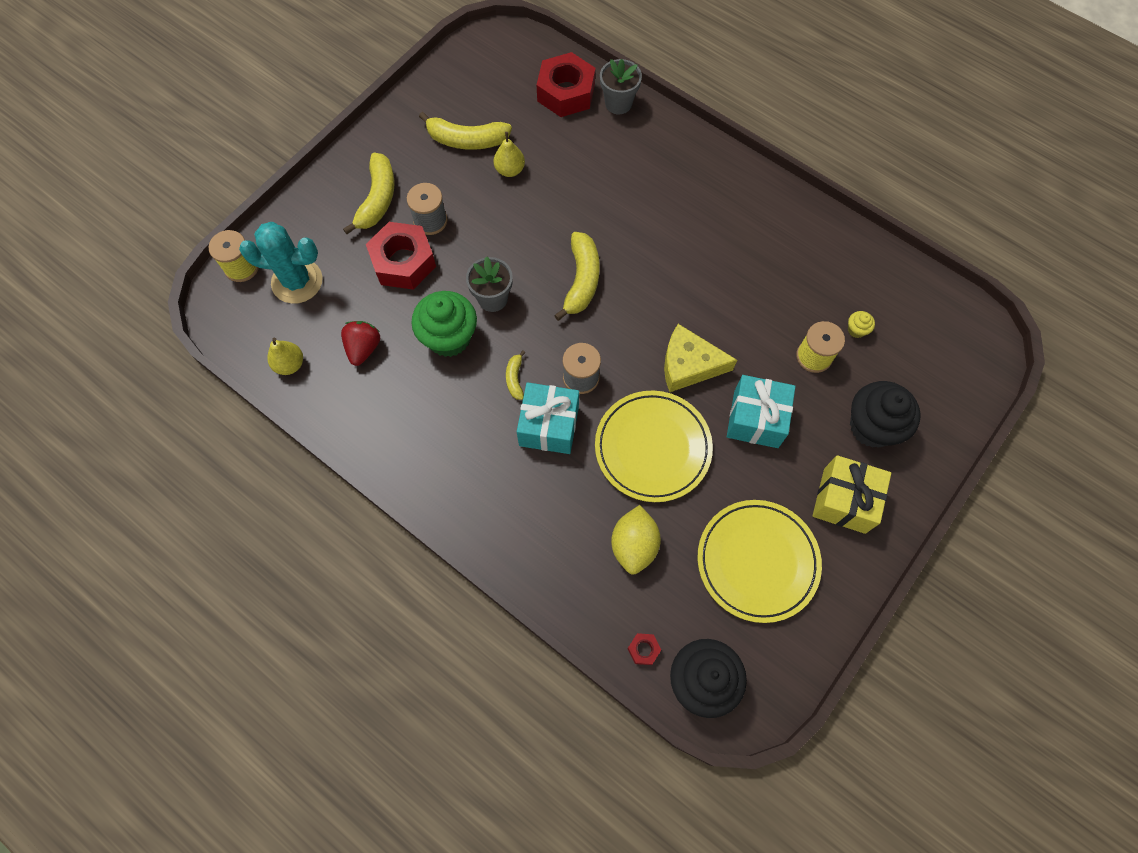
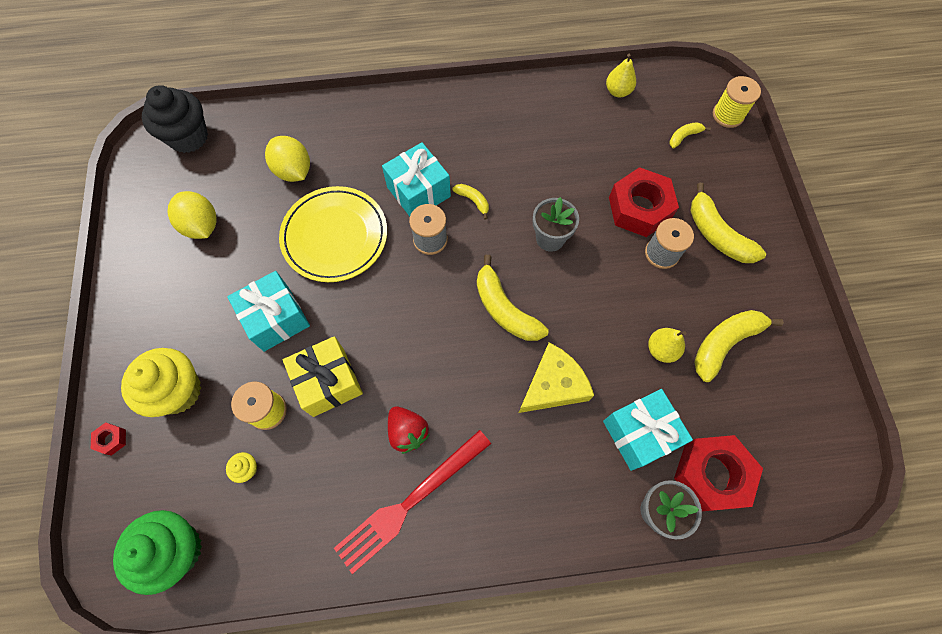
camera: 135 degrees right, 0 degrees up
(297, 281) = (684, 137): turquoise cactus -> yellow banana
(363, 348) = (589, 136): red strawberry -> red strawberry (408, 432)
(449, 337) = (546, 188): green cupcake -> green cupcake (177, 550)
(581, 142) = (639, 433): none -> turquoise gift
(643, 649) = (238, 125): red nut -> red nut (111, 439)
(689, 365) = (361, 316): yellow cheese -> yellow cheese (553, 385)
(757, 561) = (201, 226): yellow plate -> yellow lemon
(762, 224) = (410, 502): none -> red fork
(844, 500) = (165, 315): yellow gift -> yellow gift (328, 382)
(872, 426) = (178, 391): black cupcake -> yellow cupcake

